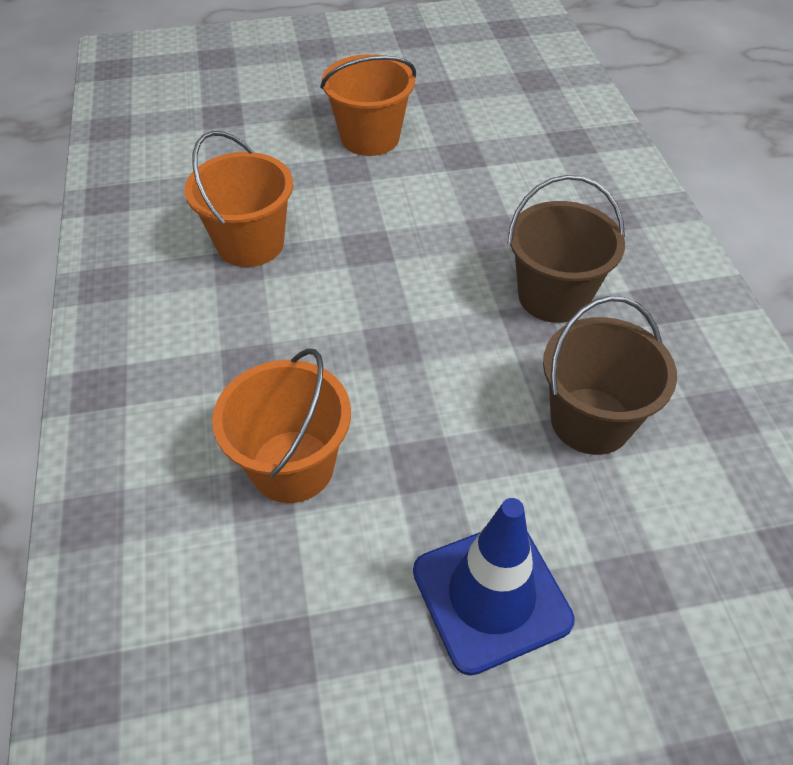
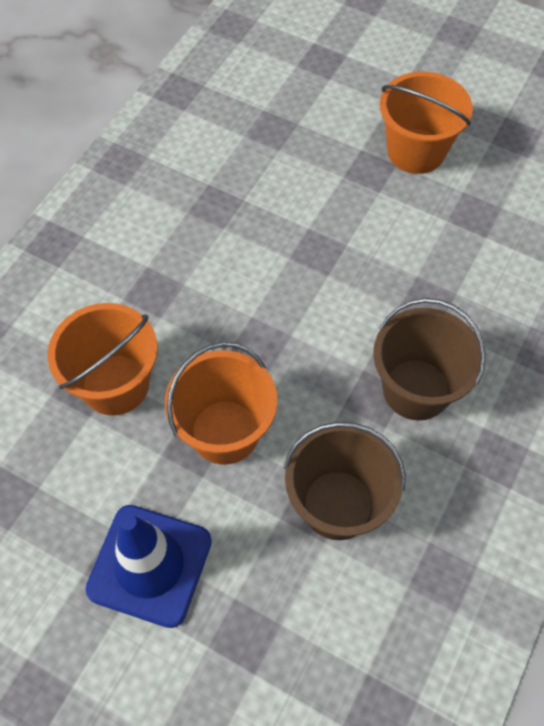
camera: 40 degrees right, 10 degrees up
(250, 243) = (239, 193): orange bucket -> orange bucket (225, 432)

